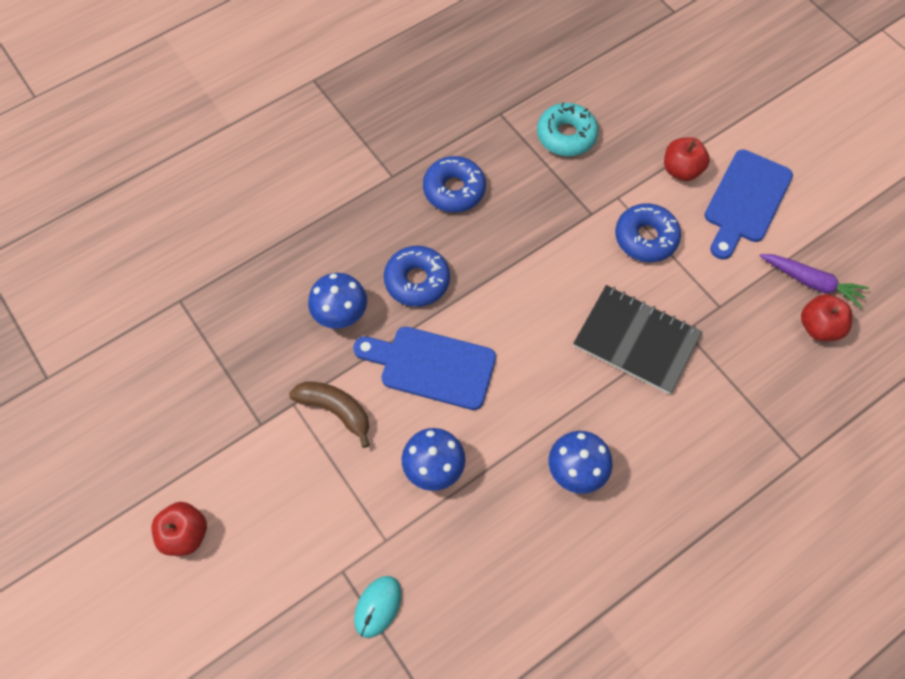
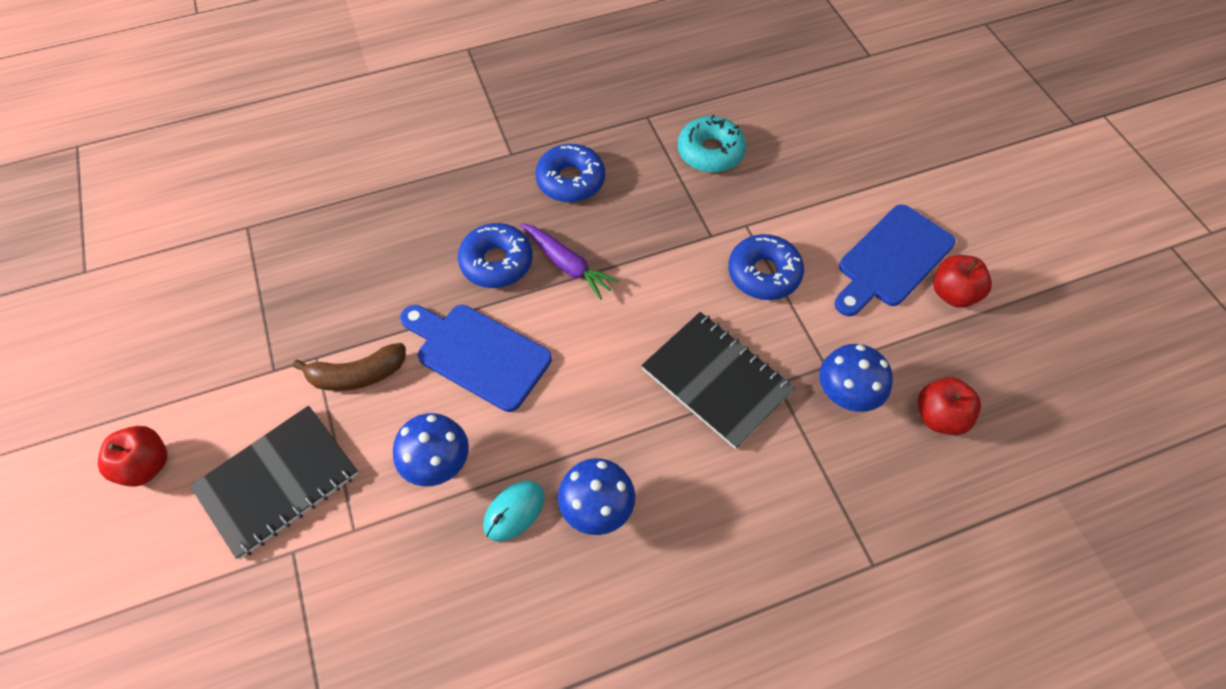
camera: 15 degrees right, 5 degrees down
(305, 518) = (278, 482): none -> black notebook
(335, 410) = (357, 375): brown banana -> brown banana turned 120 degrees clockwise
(341, 315) = (403, 278): blue mushroom -> blue mushroom (846, 395)
(378, 606) = (315, 603): turquoise mouse -> turquoise mouse (514, 511)
(681, 170) = (827, 212): red apple -> red apple (953, 294)
(811, 282) = (944, 364): purple carrot -> purple carrot (567, 265)

